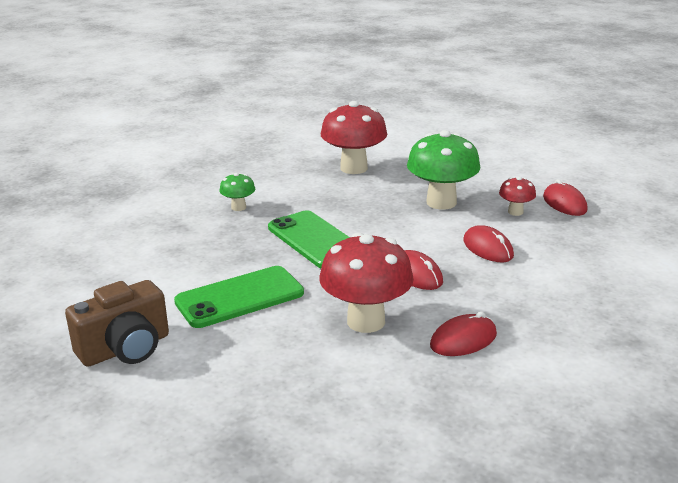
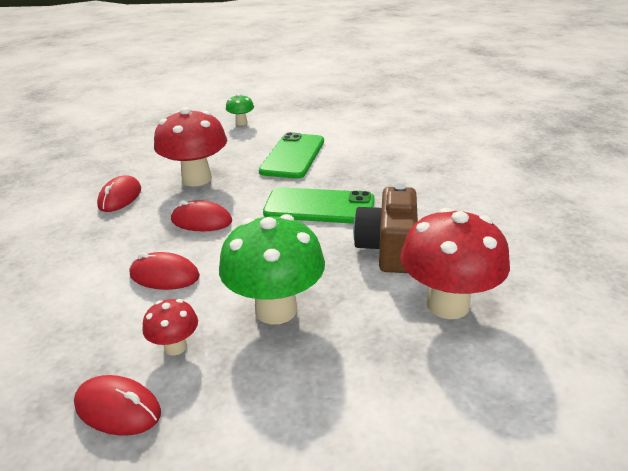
camera: 135 degrees right, 5 degrees up
(125, 349) = (299, 120): brown camera -> brown camera (388, 249)
(238, 207) = (430, 199): green mushroom -> green mushroom (241, 123)

